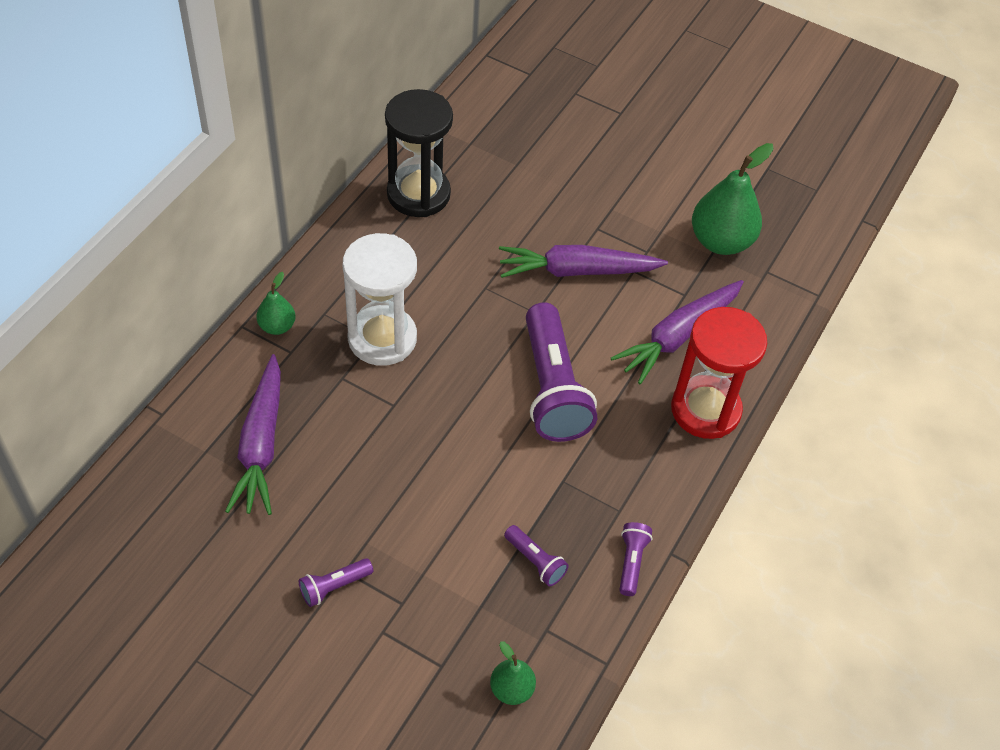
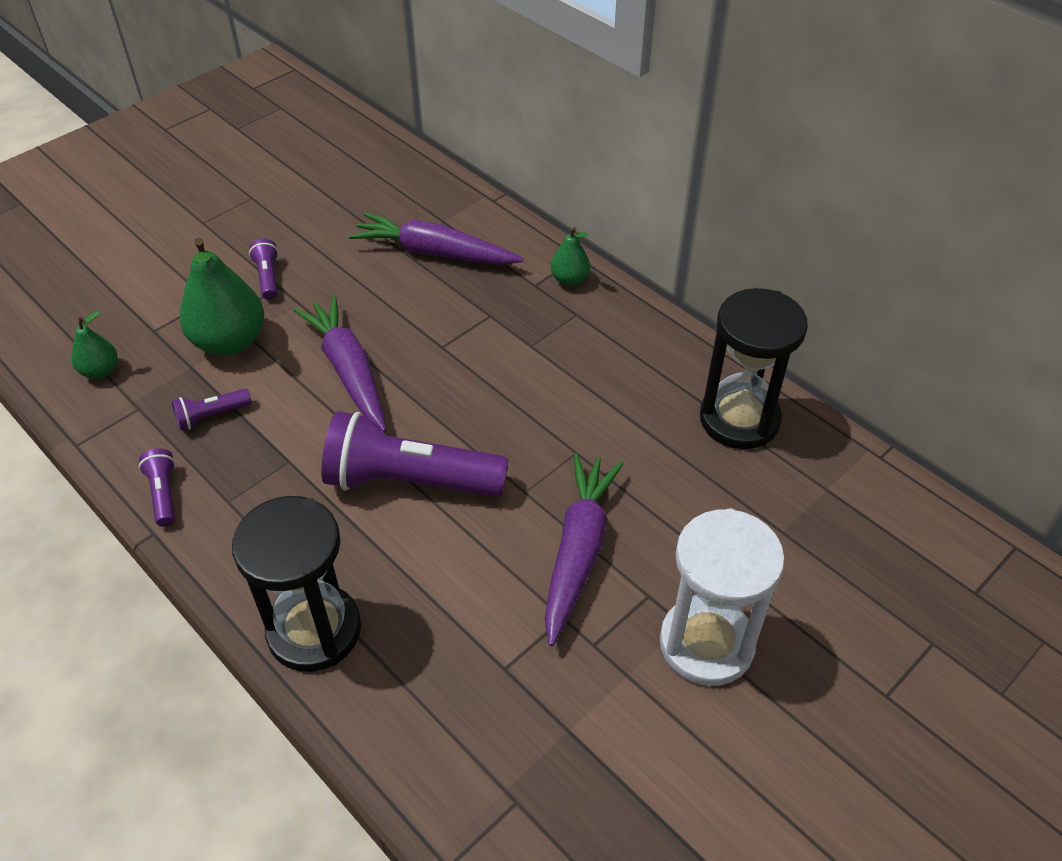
camera: 110 degrees right, 5 degrees down
(382, 338) = (529, 352): white hourglass -> white hourglass (706, 644)
(631, 562) = (164, 494): purple flashlight -> purple flashlight turned 135 degrees counterclockwise
(678, 336) = (437, 636): purple carrot -> purple carrot (348, 371)
(705, 410) = (314, 630): red hourglass -> black hourglass
(721, 241) = (590, 753): green pear -> green pear (230, 342)

